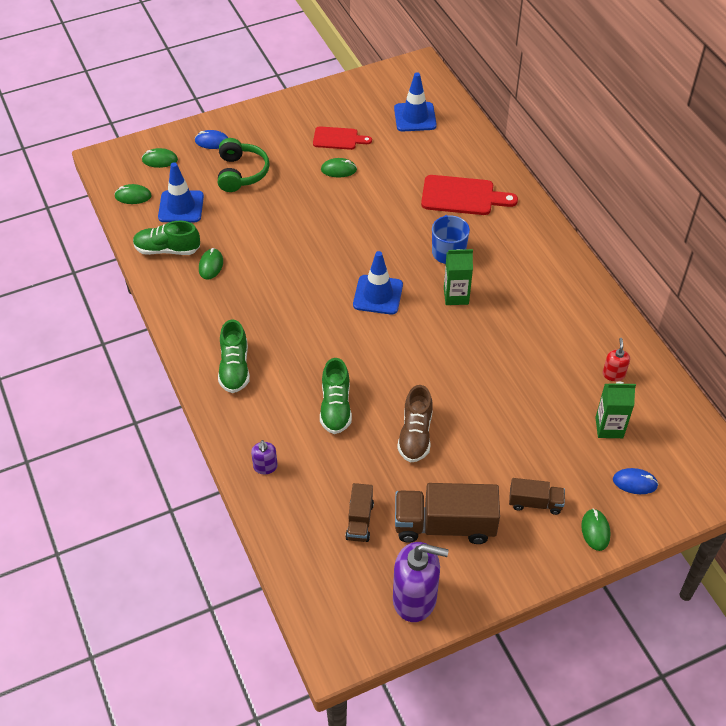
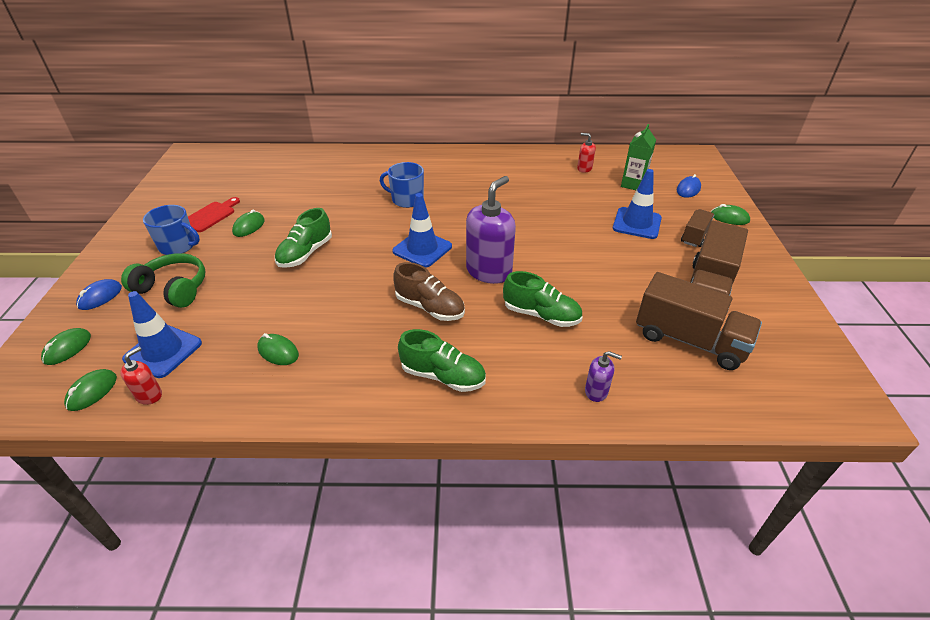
camera: 65 degrees left, 10 degrees down
(143, 224) = (149, 395): none -> red soap dispenser
(167, 249) = (215, 383): green shoe -> green shoe (305, 253)
(289, 145) = (178, 246): none -> blue mug
(359, 520) = (689, 340): brown truck -> brown truck, size x1.85
(415, 117) = (240, 171): blue traffic cone -> blue traffic cone (637, 223)
(415, 435) = (599, 275): brown shoe -> brown shoe (430, 307)
(415, 599) = (789, 331): purple soap dispenser -> purple soap dispenser (489, 271)
(456, 296) = (457, 210): green carton -> none
(462, 196) = (354, 176): red cutting board -> none

